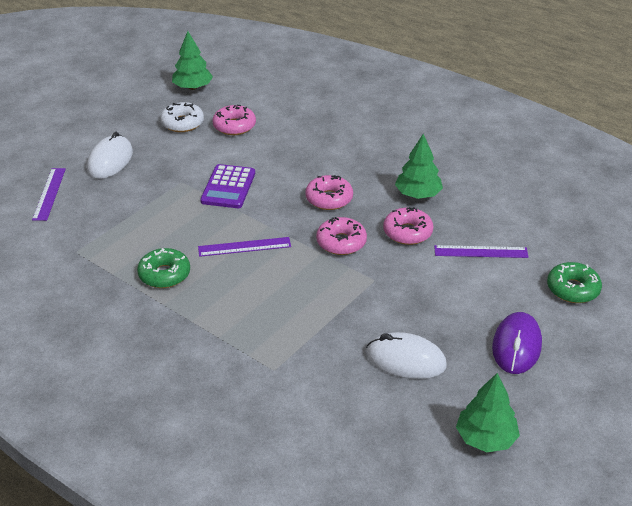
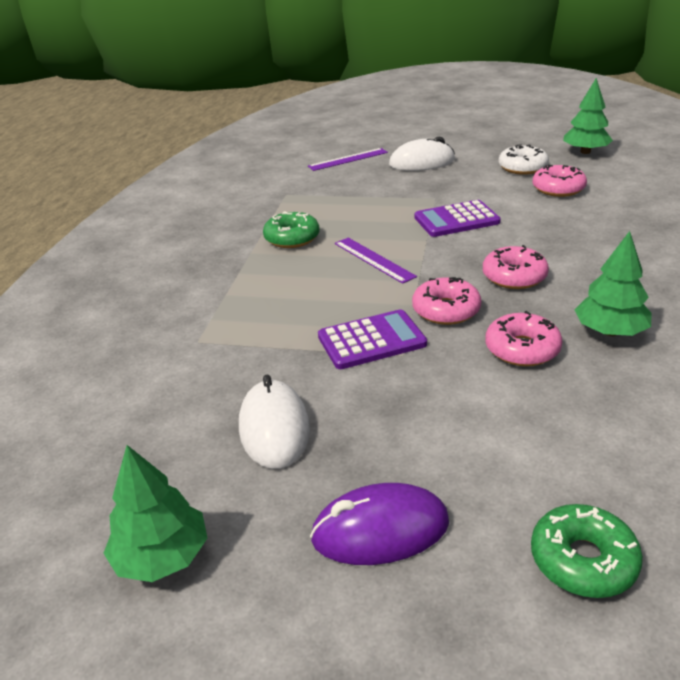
camera: 65 degrees right, 5 degrees down
(347, 287) = (371, 340): none -> purple calculator
(481, 252) = (558, 424): purple ruler -> none

